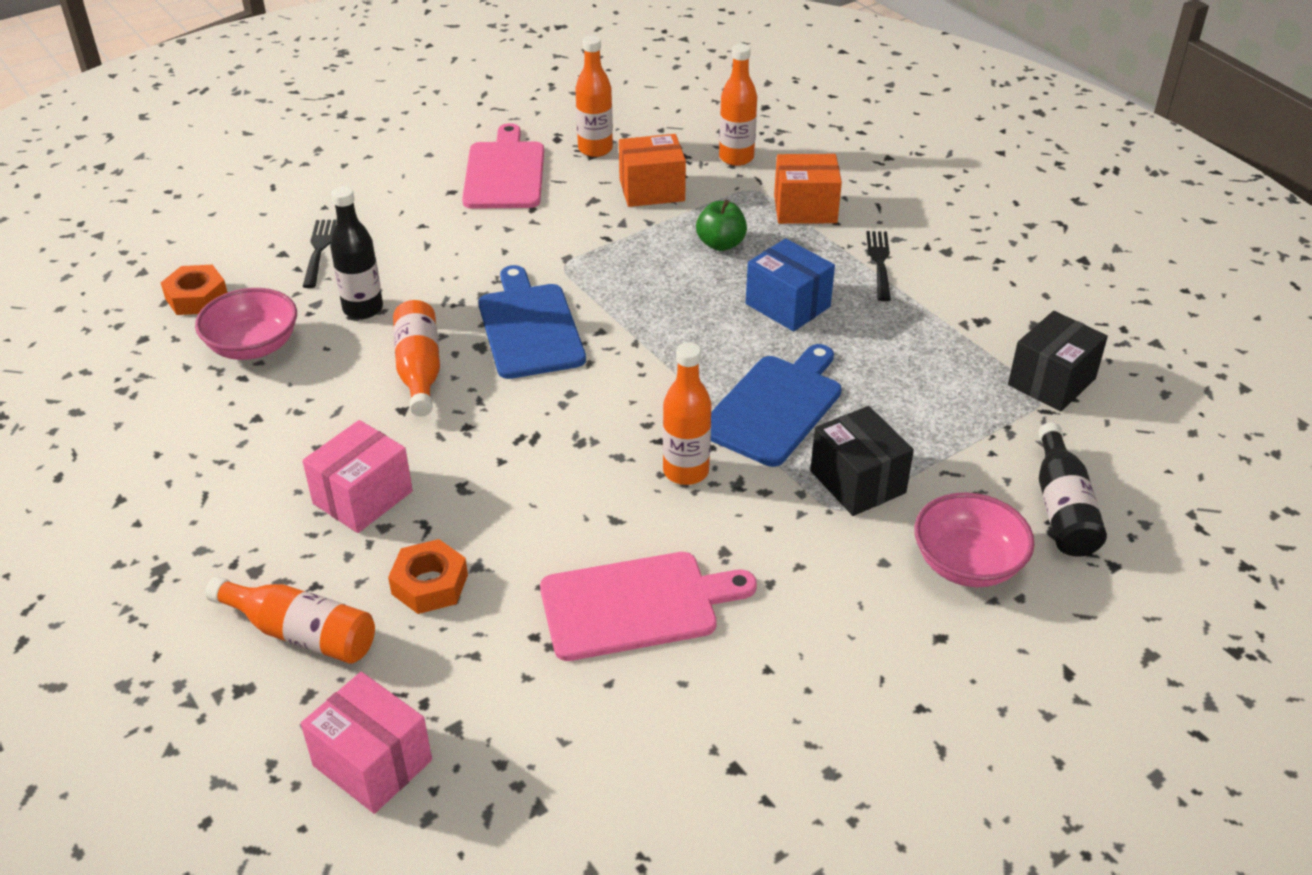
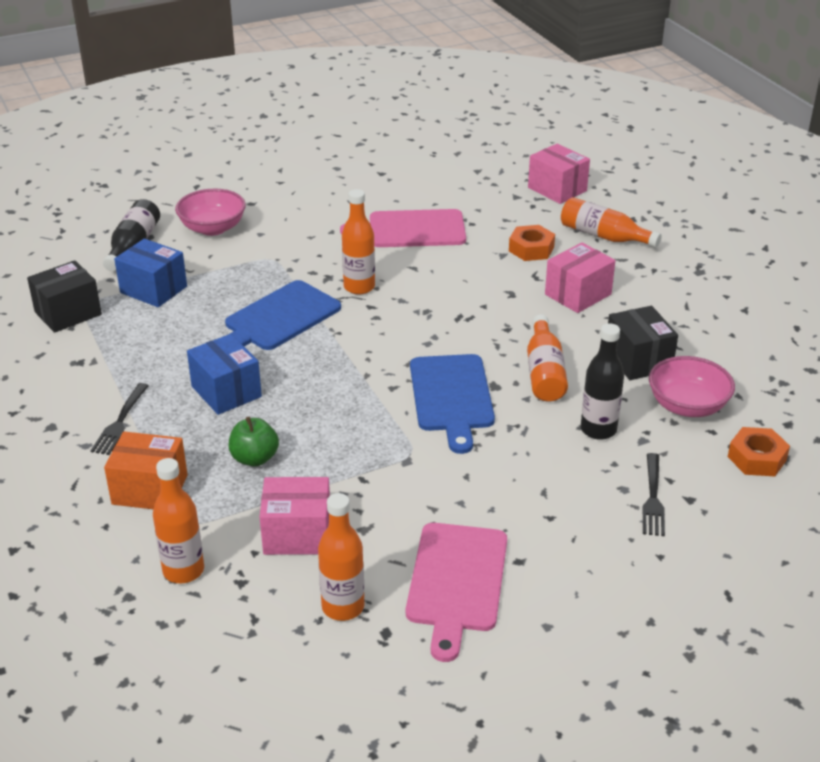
camera: 170 degrees left, 5 degrees down
(652, 190) = (297, 534): orange box -> pink box
(858, 482) = (249, 271): black box -> black box (638, 360)
(971, 432) = (153, 289): none -> blue box

